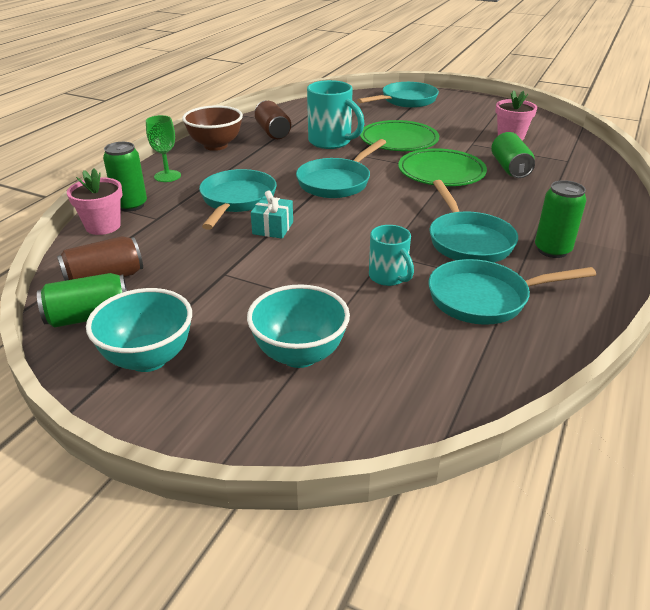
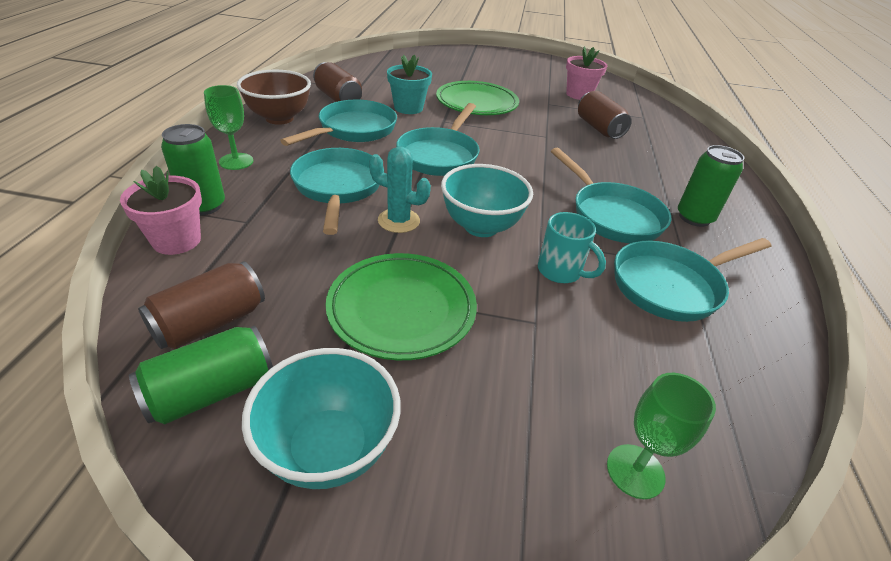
camera: 20 degrees left, 5 degrees up
(273, 228) = (398, 221): turquoise gift -> turquoise cactus
(299, 354) = (522, 401): turquoise bowl -> turquoise bowl (481, 226)
(331, 142) = (408, 108): turquoise mug -> turquoise flower pot
(359, 408) = (635, 471): none -> green goblet
(405, 101) = (459, 59): turquoise pan -> turquoise pan (353, 130)
(441, 172) = (539, 137): green plate -> green plate (402, 309)
(510, 168) = (599, 128): green can -> brown can

